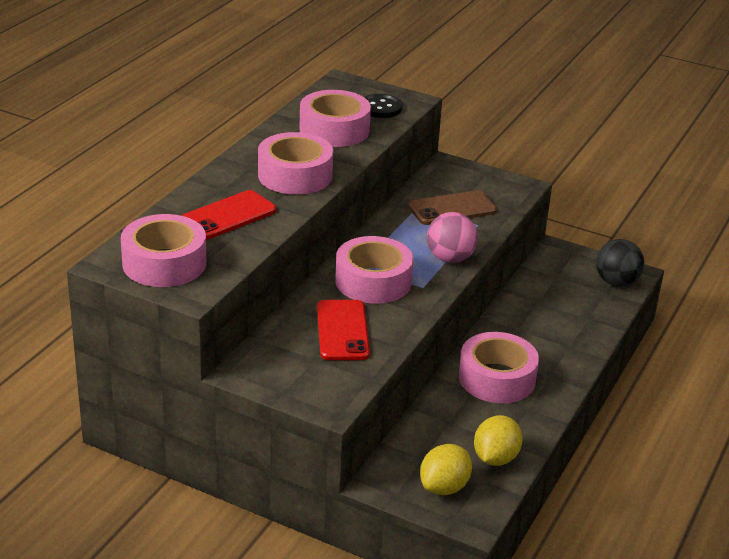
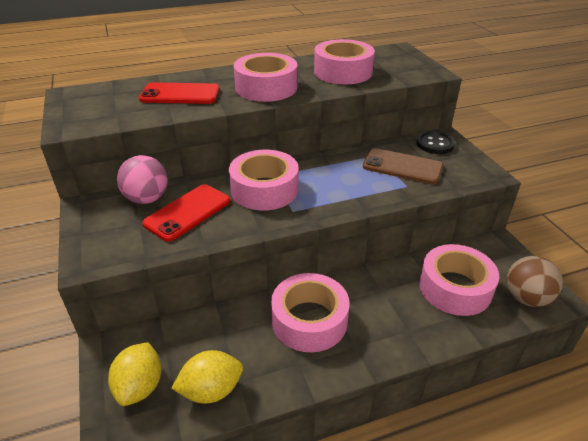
camera: 45 degrees right, 5 degrees up
(164, 263) = (92, 105): pink tape -> pink tape (455, 288)
(380, 108) = (400, 70): black button -> black button (435, 144)
(444, 487) = (140, 386): yellow lemon -> yellow lemon turned 75 degrees counterclockwise
(450, 258) = (346, 200): pink ball -> pink ball (147, 199)
(616, 282) = (526, 298): black ball -> brown ball

